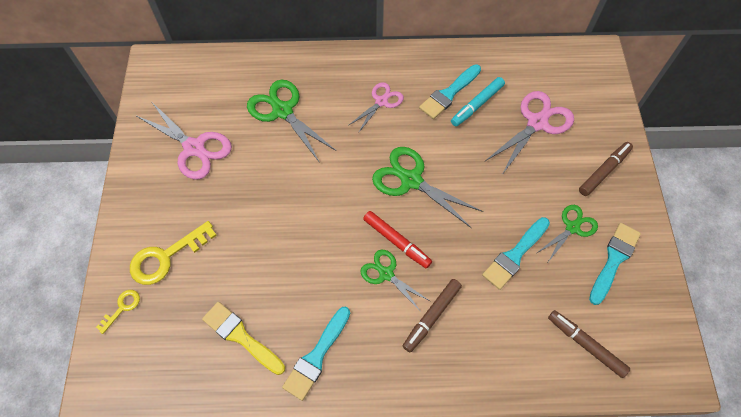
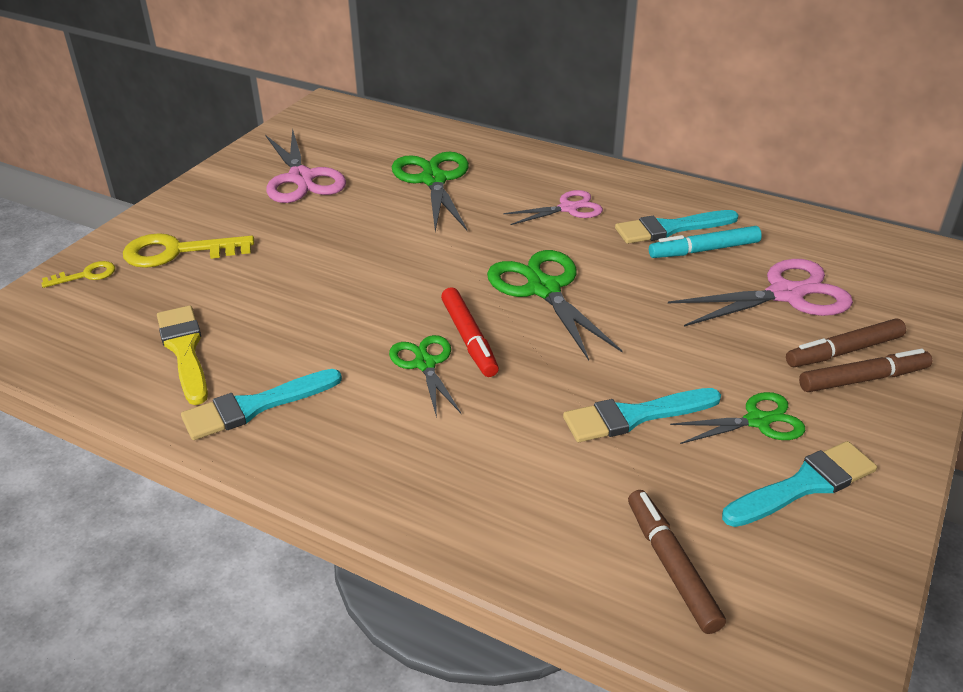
camera: 30 degrees right, 25 degrees down
(431, 316) = (448, 431): brown marker -> brown marker (844, 351)

